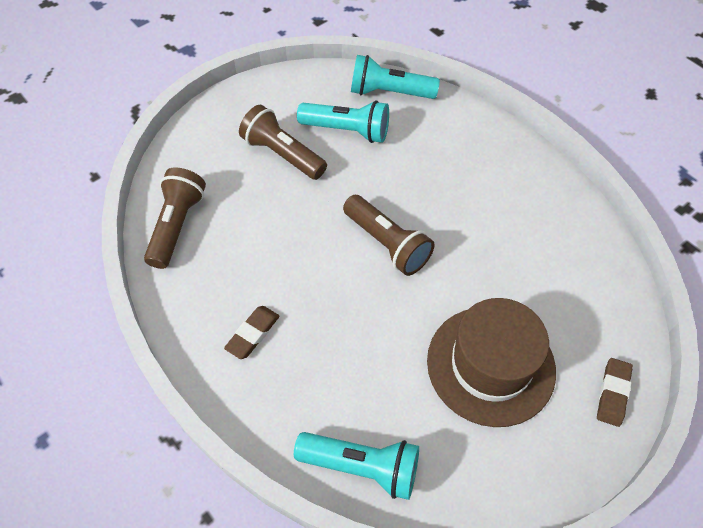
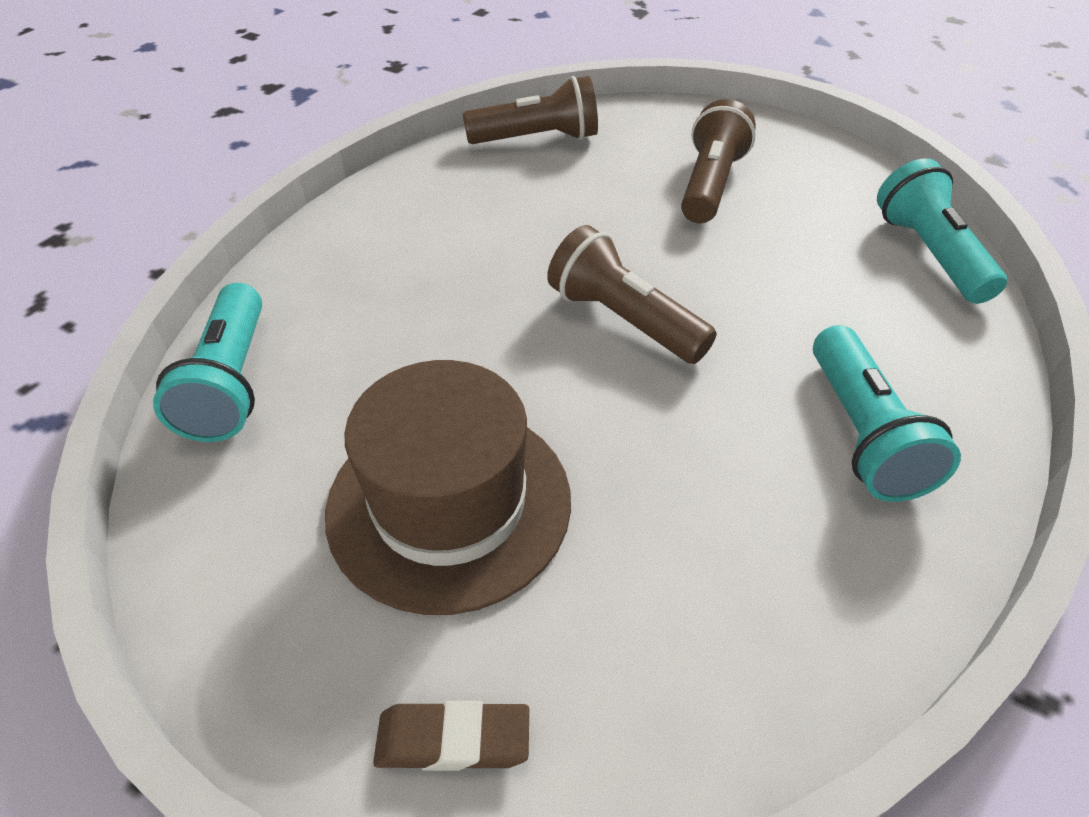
camera: 70 degrees right, 10 degrees down
(253, 334) = (408, 234): brown eraser -> none
(347, 130) = (806, 229): turquoise flashlight -> turquoise flashlight (861, 433)
(387, 243) = (624, 320): brown flashlight -> brown flashlight turned 105 degrees clockwise

